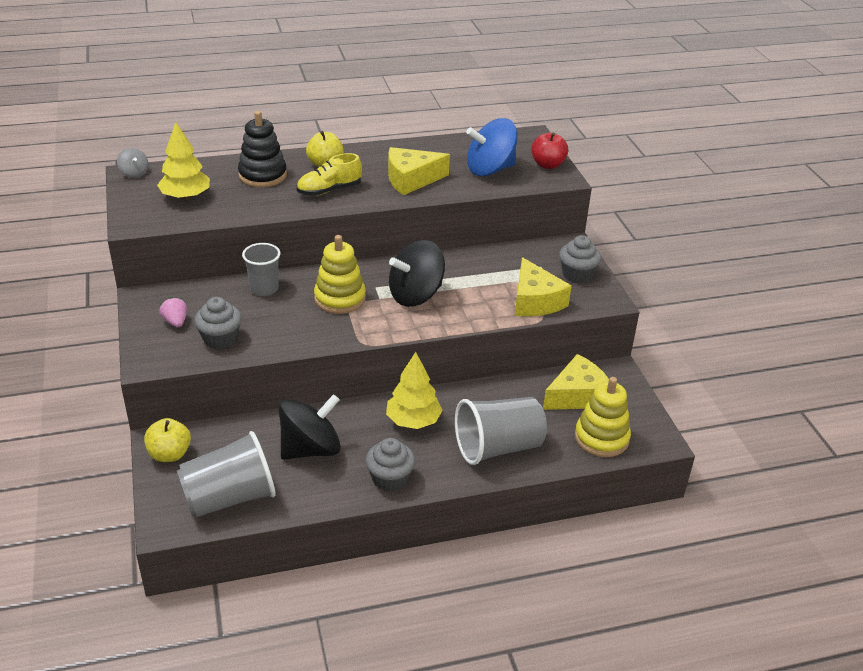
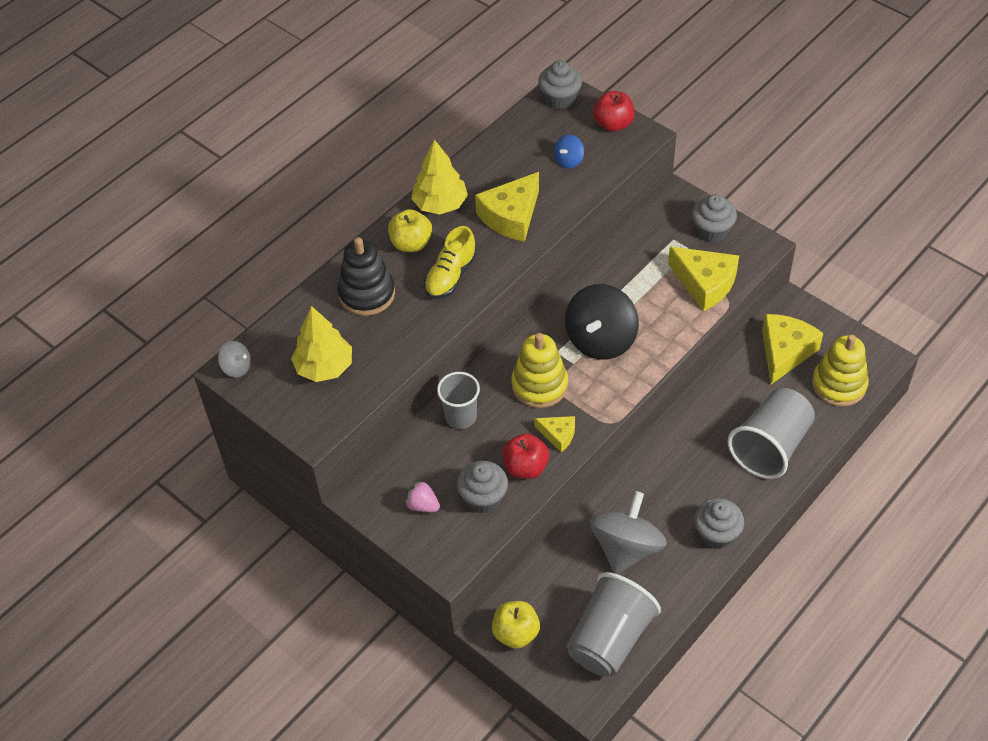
camera: 30 degrees left, 15 degrees up
(271, 337) = (525, 467): none -> red apple
(310, 449) = (626, 548): black spinning top -> grey spinning top
(317, 332) = (558, 435): none -> yellow cheese
(413, 421) = (680, 464): yellow tree -> yellow tree (440, 204)
(490, 169) = (568, 161): blue spinning top -> blue spinning top, size x0.46
(524, 138) = (560, 99): none -> grey cupcake

